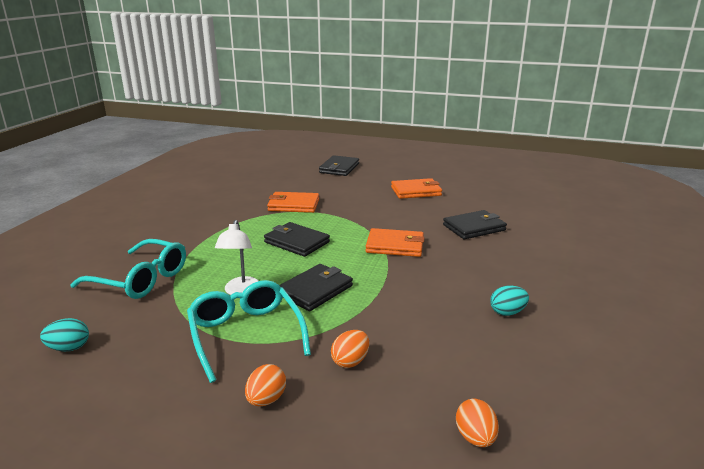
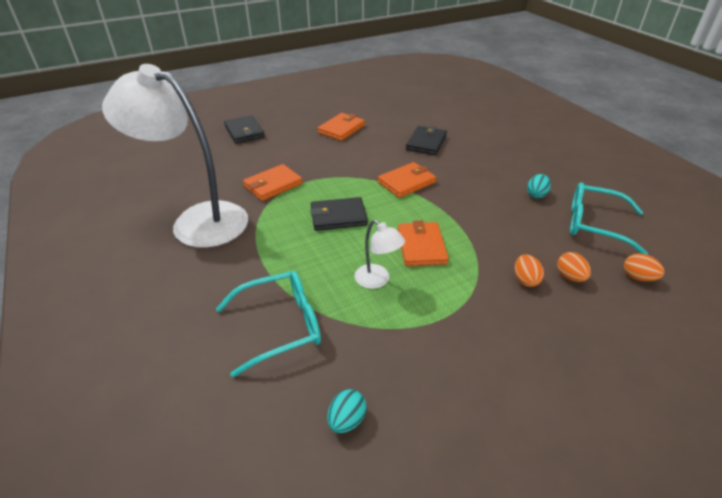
camera: 45 degrees left, 15 degrees up
(213, 204) = (197, 220): none -> white lamp
(246, 335) = (443, 308): turquoise glasses -> turquoise glasses (595, 224)
(266, 400) = (532, 338): orange egg -> orange egg (570, 276)
(315, 290) = (421, 246): black wallet -> orange wallet

